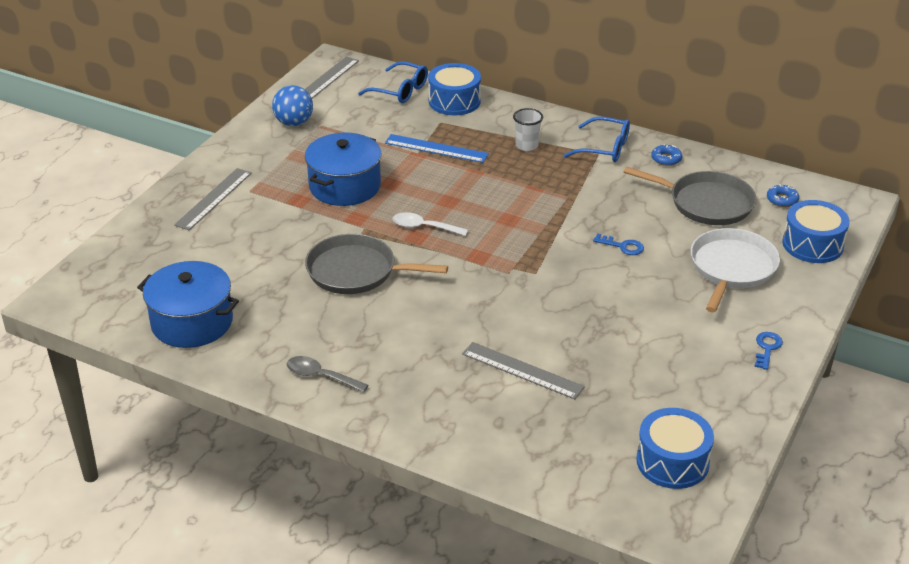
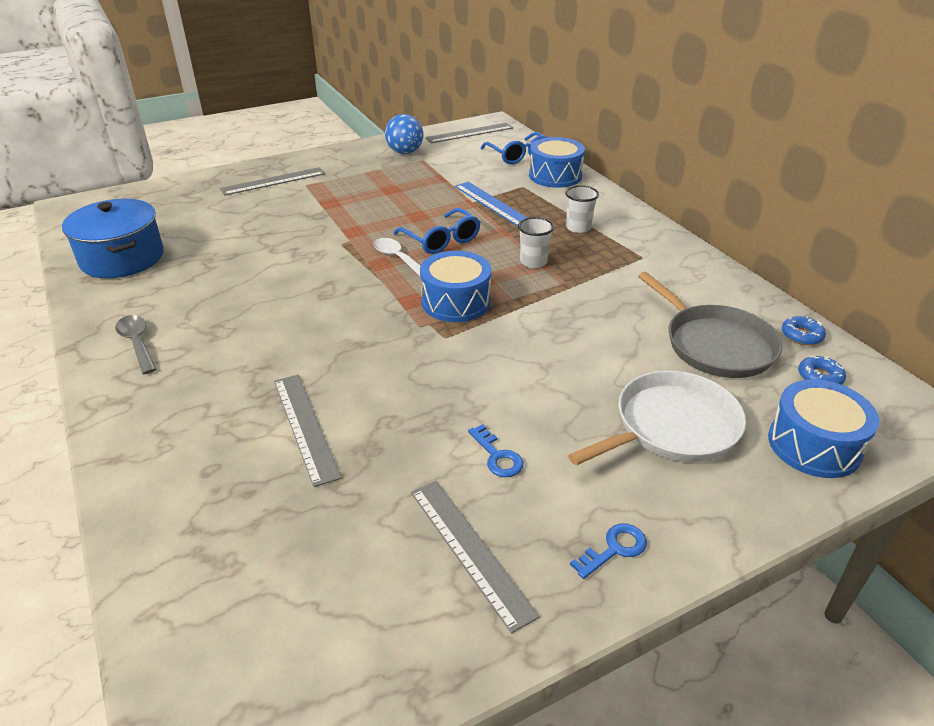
camera: 35 degrees right, 0 degrees up
(345, 186) = (379, 205): blue pot -> none
(356, 271) = (293, 271): grey pan -> none
(527, 189) = (533, 262): none -> white cup
(605, 148) = (655, 255): blue glasses -> blue glasses (441, 240)
(622, 246) = (566, 349): blue key -> blue key (497, 456)
(666, 159) = (713, 286): blue donut -> blue donut (801, 335)
(672, 462) = (318, 636): blue drum -> blue drum (456, 302)
(698, 386) = (470, 550): none -> grey ruler

